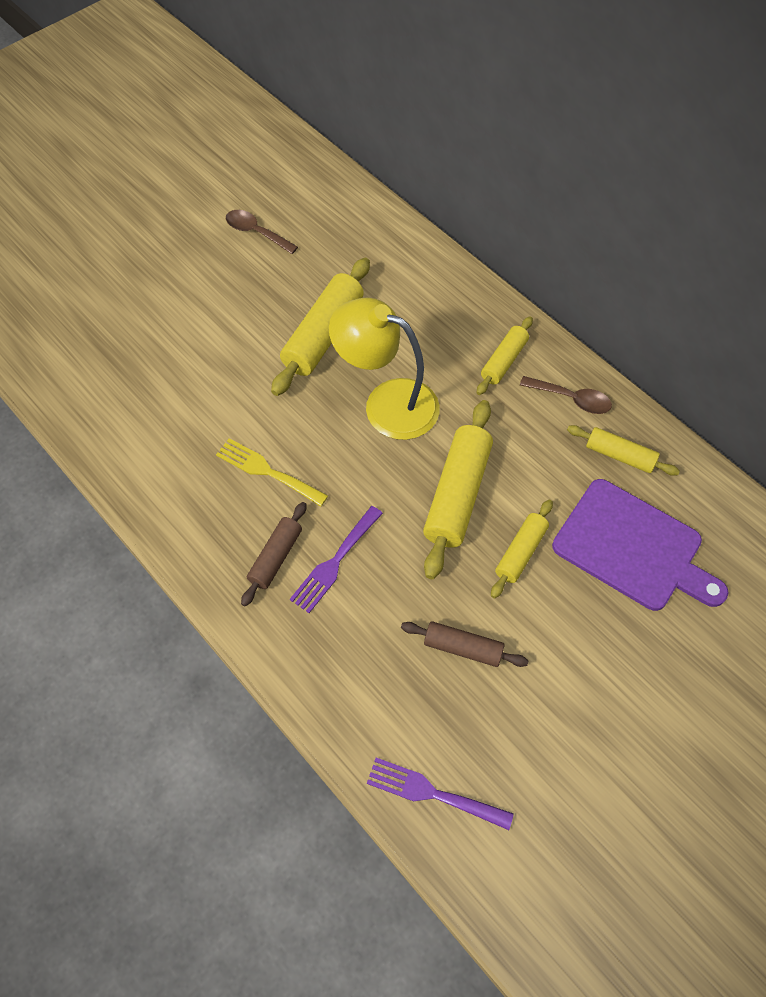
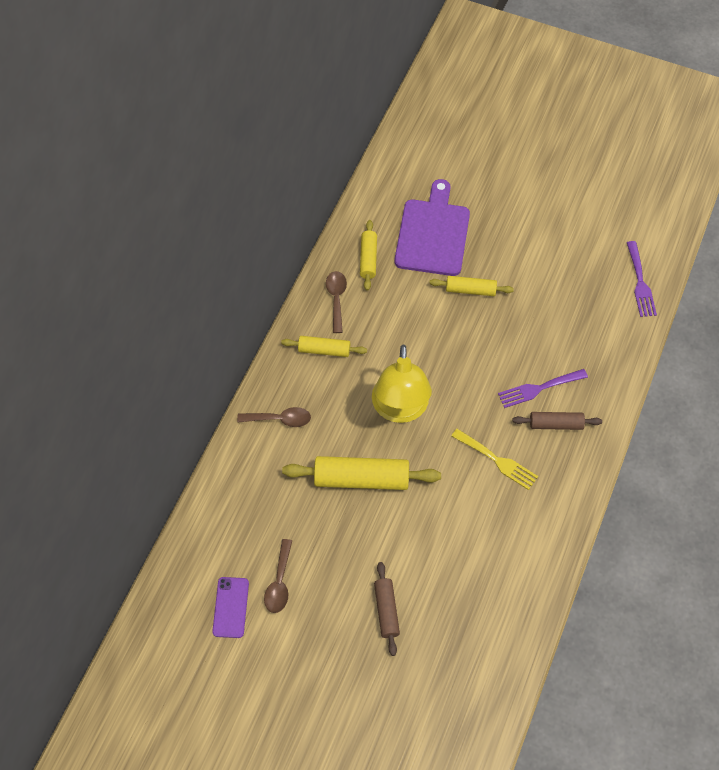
camera: 115 degrees left, 0 degrees up
(257, 191) = (230, 607): none -> purple phone
(267, 471) = (497, 460): yellow fork -> yellow fork turned 60 degrees counterclockwise
(335, 562) = (538, 388): purple fork -> purple fork turned 150 degrees clockwise
(435, 291) = (280, 419): none -> brown spoon
(457, 495) = (449, 339): yellow rolling pin -> none
(463, 647) = (550, 298): brown rolling pin -> brown rolling pin (386, 610)

